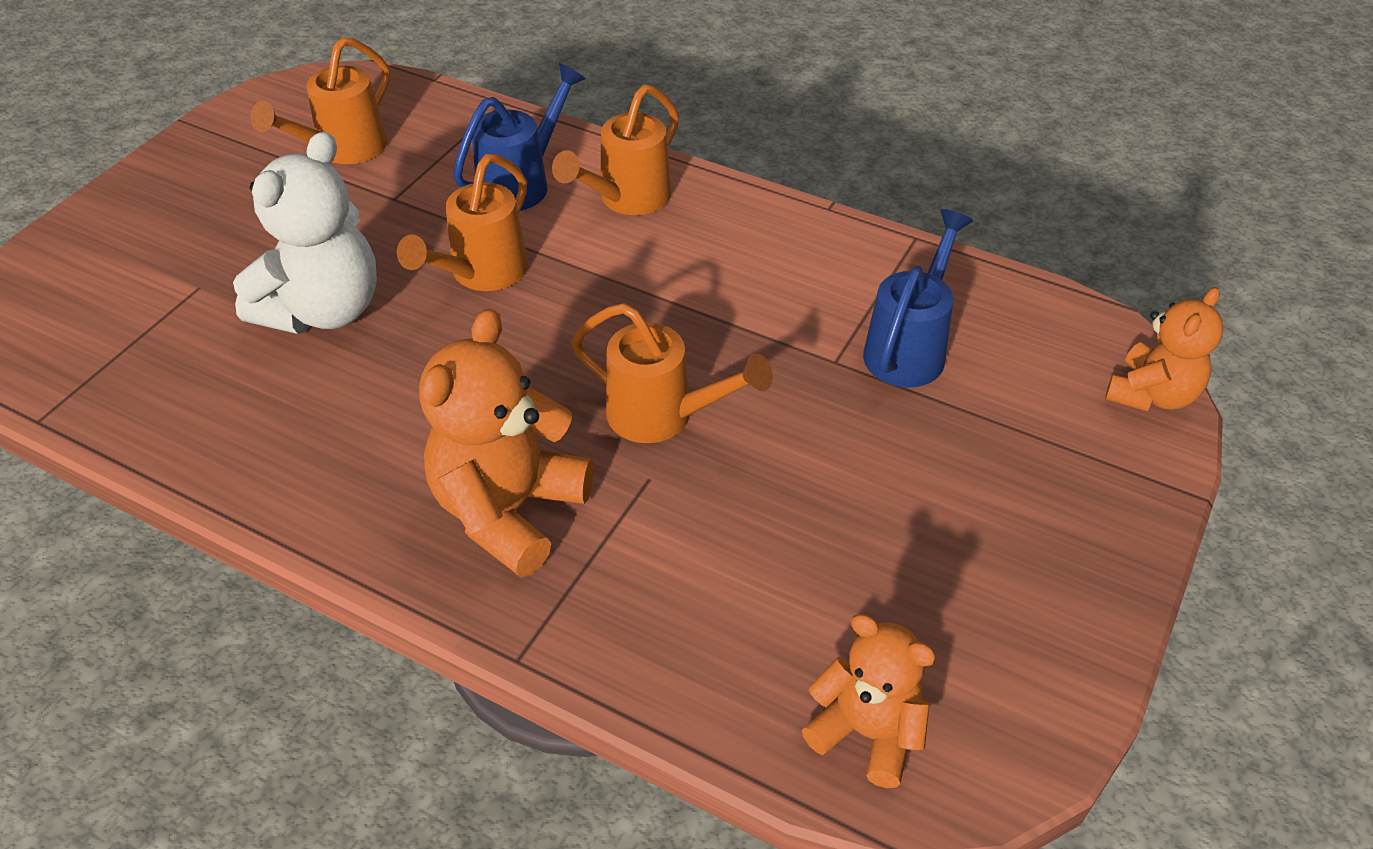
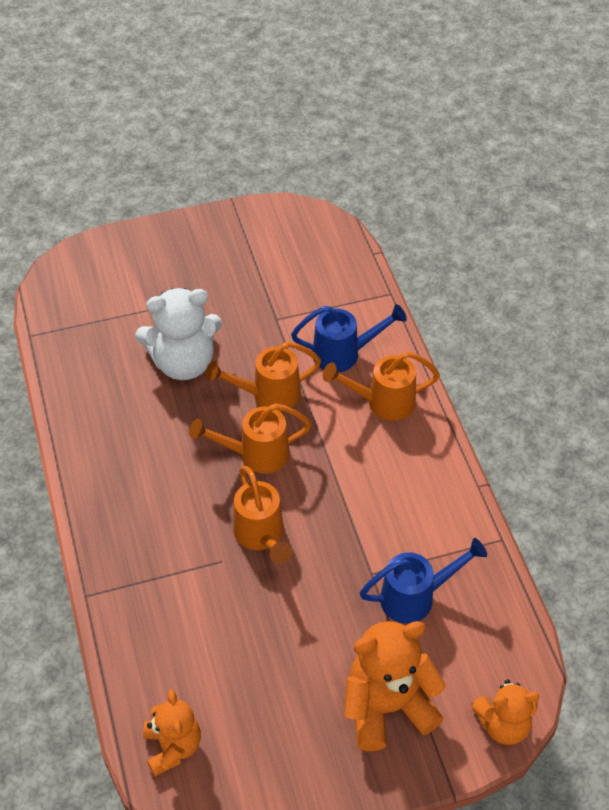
camera: 45 degrees right, 5 degrees up
(343, 150) = (284, 271): orange watering can -> orange watering can (256, 454)
(509, 511) = (151, 528): orange teddy bear -> orange teddy bear (387, 706)

